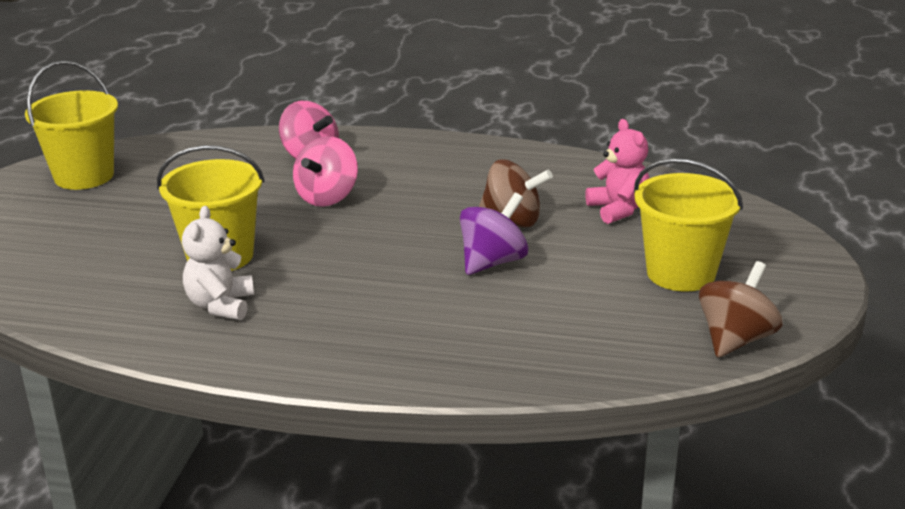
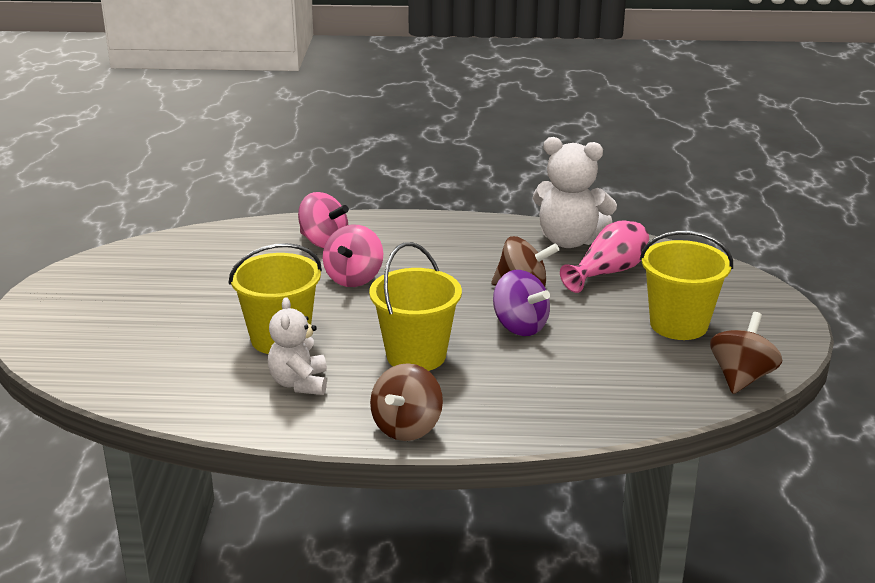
camera: 10 degrees left, 0 degrees up
(84, 176) = (122, 273): yellow bucket -> yellow bucket (416, 355)
(319, 363) = (407, 427): none -> brown spinning top
(493, 262) = (520, 326): purple spinning top -> purple spinning top turned 105 degrees clockwise
(586, 172) = (569, 240): none -> white teddy bear
(618, 209) = (608, 272): pink teddy bear -> pink vase

